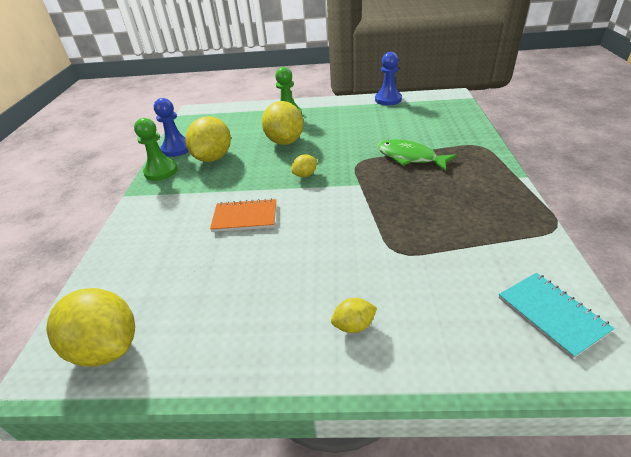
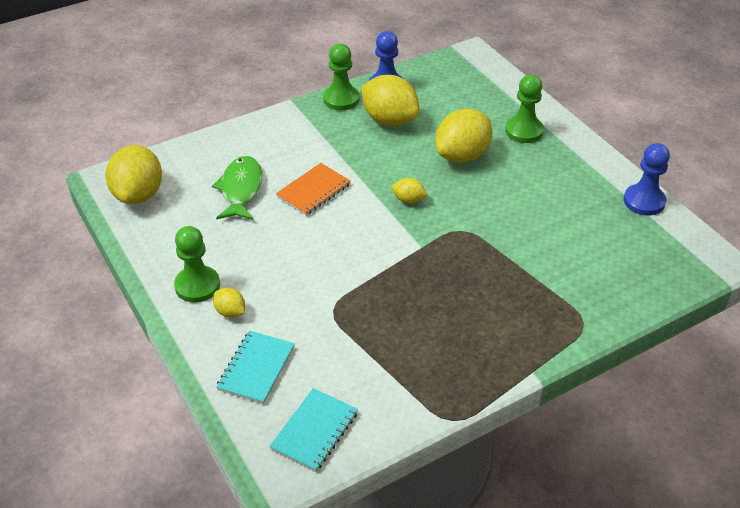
camera: 55 degrees right, 5 degrees up
(213, 158) = (389, 120): yellow lemon -> yellow lemon turned 60 degrees clockwise
(245, 217) = (314, 191): orange notebook -> orange notebook turned 75 degrees clockwise
(295, 341) = (197, 285): none -> green pawn
(409, 157) = (505, 268): green fish -> green fish (241, 189)
(447, 331) = (256, 368): none -> turquoise notebook

